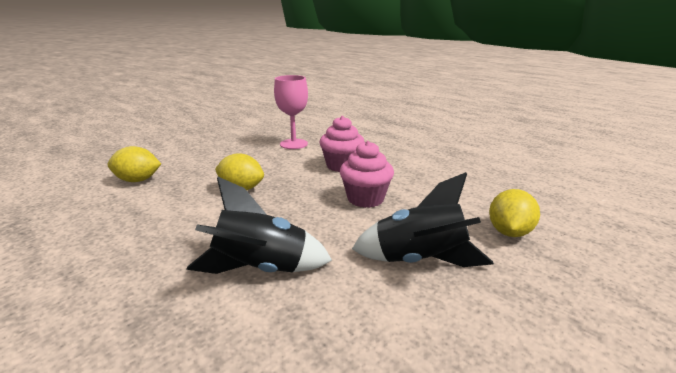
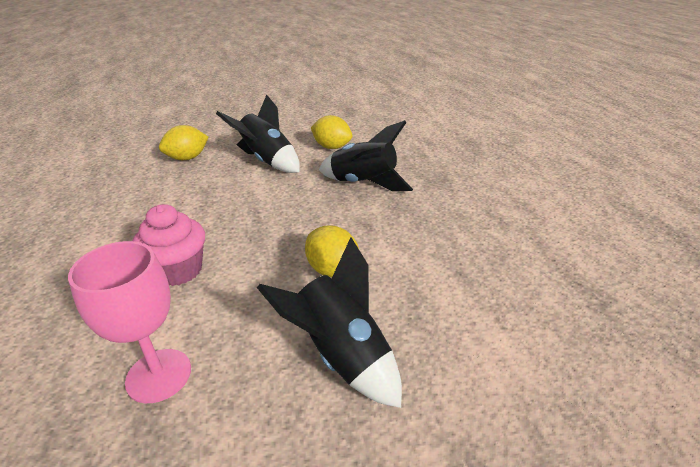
camera: 150 degrees left, 10 degrees up
(138, 180) = (470, 349): yellow lemon -> yellow lemon (331, 147)
(214, 164) = (340, 355): none -> black rocket
(365, 199) = (229, 212): pink cupcake -> none

